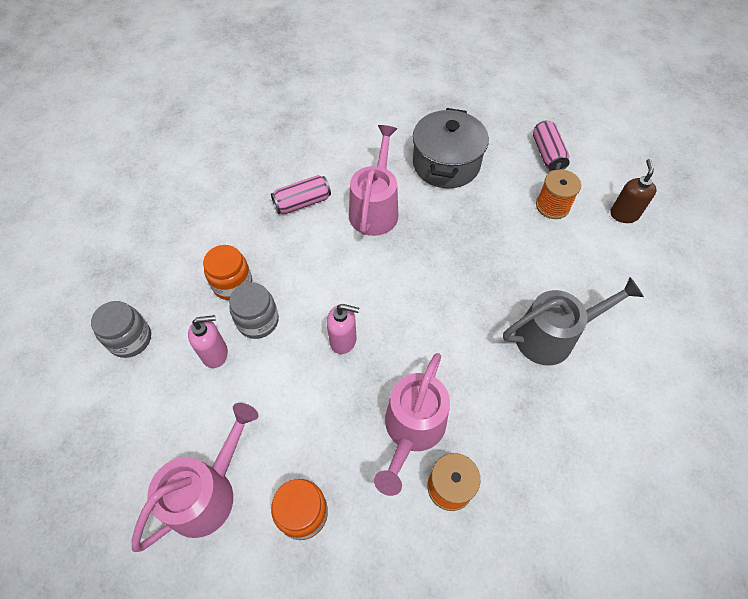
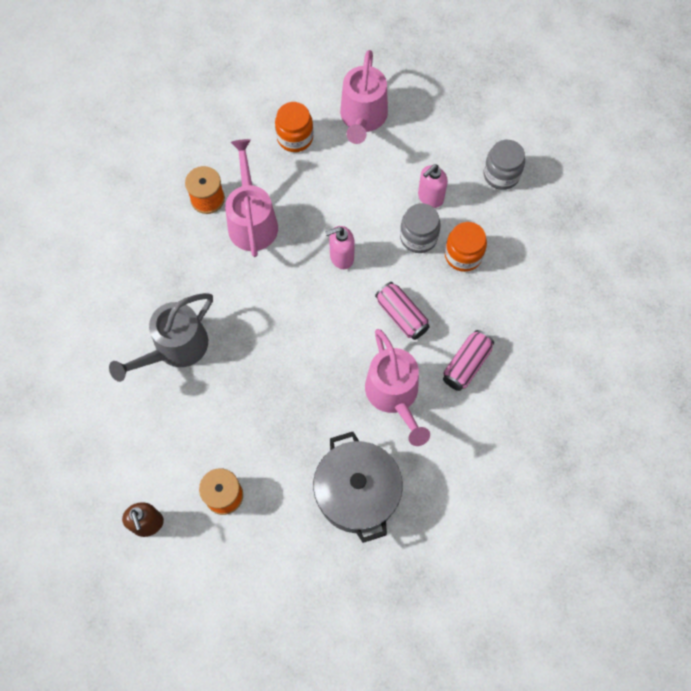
camera: 150 degrees right, 10 degrees up
(547, 154) = (255, 570): pink can -> pink can (401, 315)

